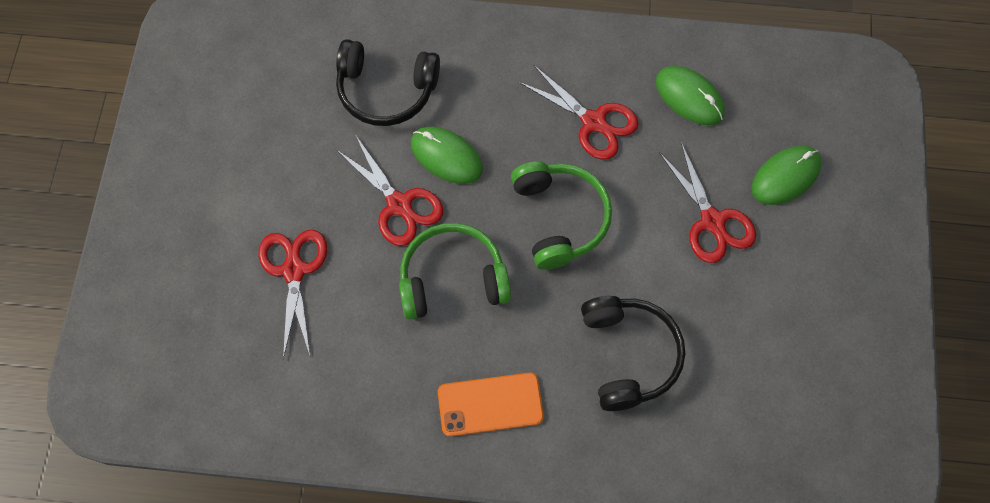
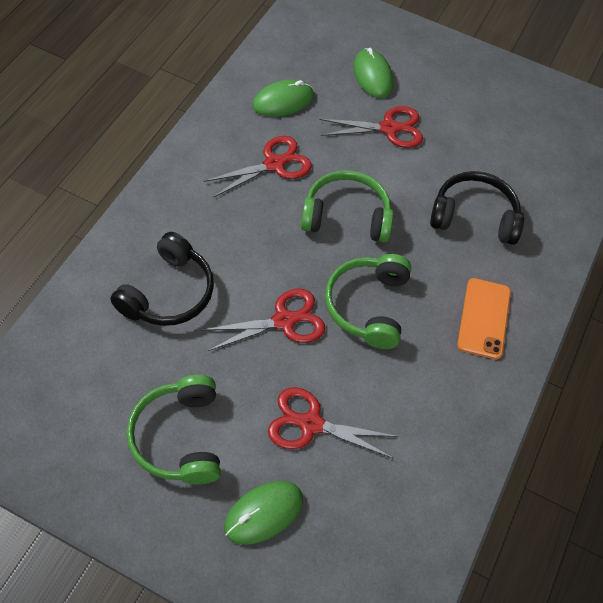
camera: 75 degrees left, 10 degrees down
(238, 163) = (179, 437): none -> green headphones
(446, 156) = (255, 271): green mouse -> green mouse (263, 513)

